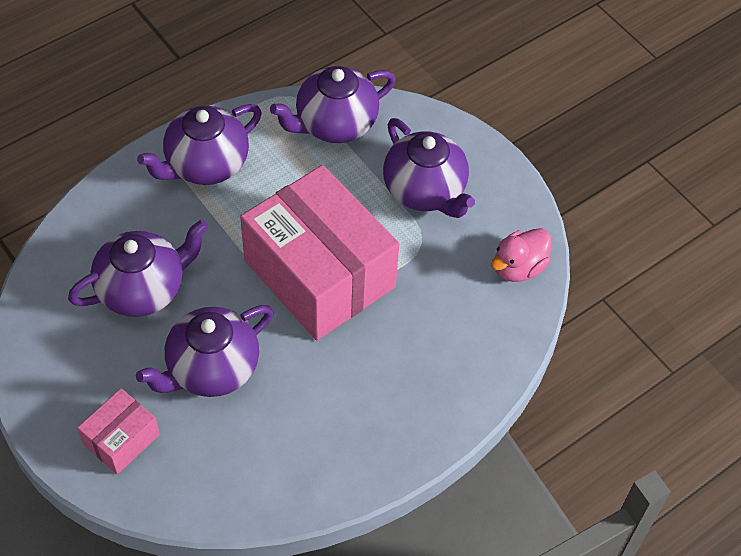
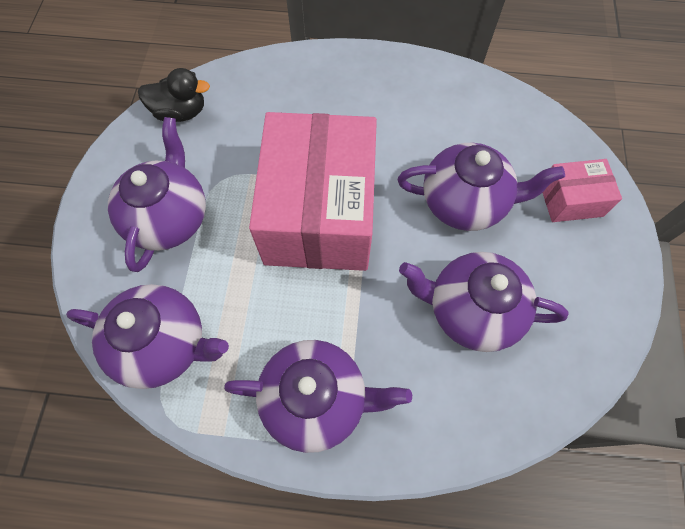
camera: 135 degrees left, 10 degrees up
(518, 267) = (180, 112): pink duck -> black duck

